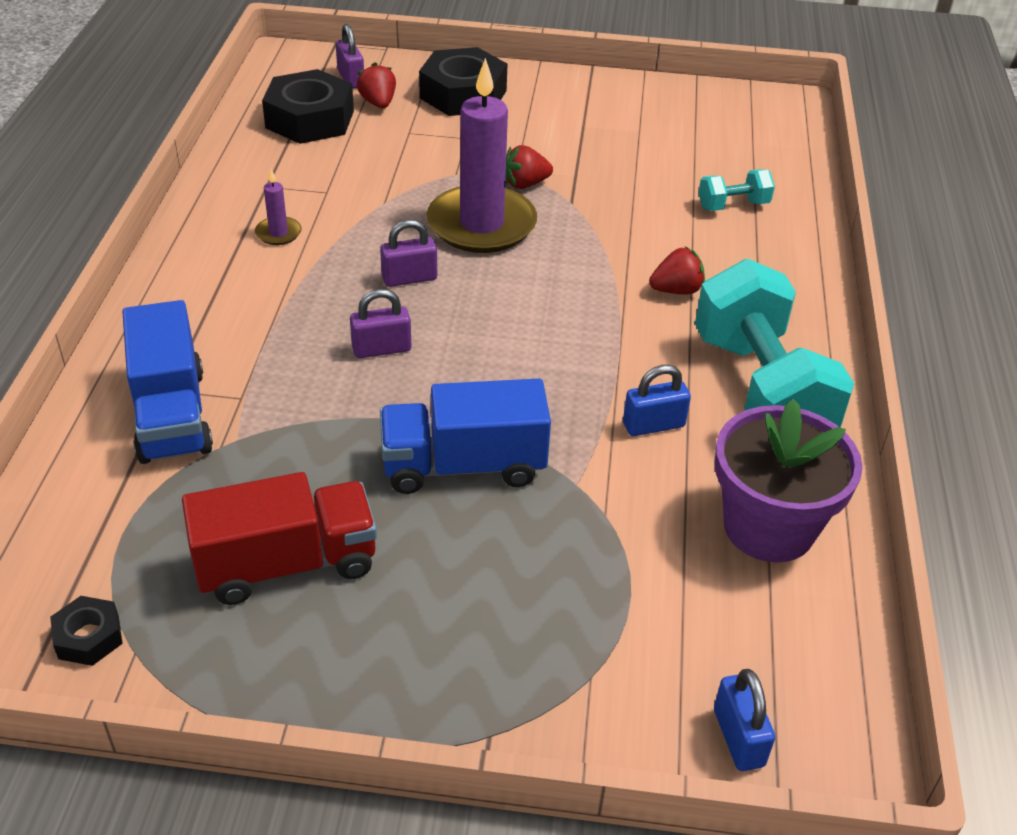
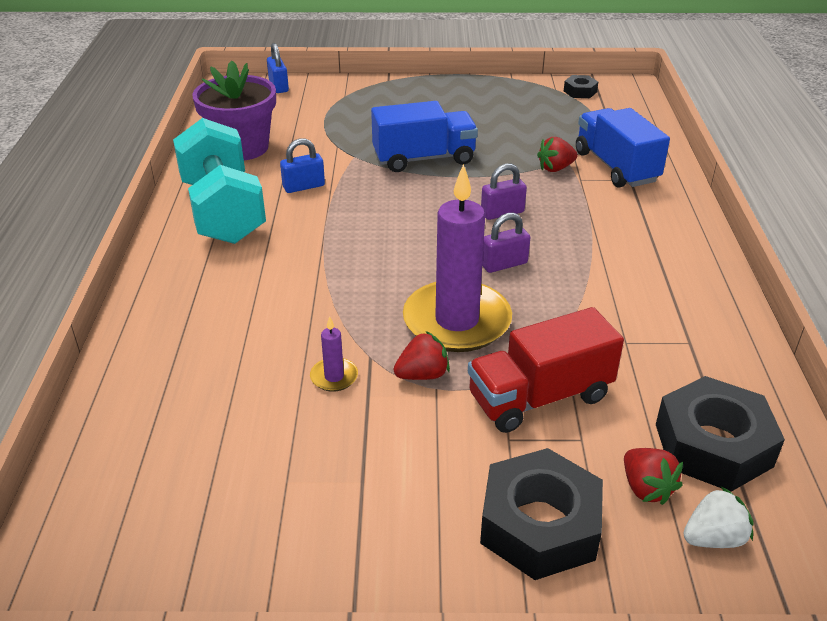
camera: 175 degrees right, 5 degrees down
(278, 233) = (640, 292): purple candle -> purple candle (334, 377)
(286, 564) = (504, 117): red truck -> red truck (540, 397)
(351, 79) = (713, 538): purple padlock -> white strawberry
(676, 290) = (272, 276): red strawberry -> red strawberry (555, 168)
(733, 205) = (194, 372): turquoise dumbbell -> none

